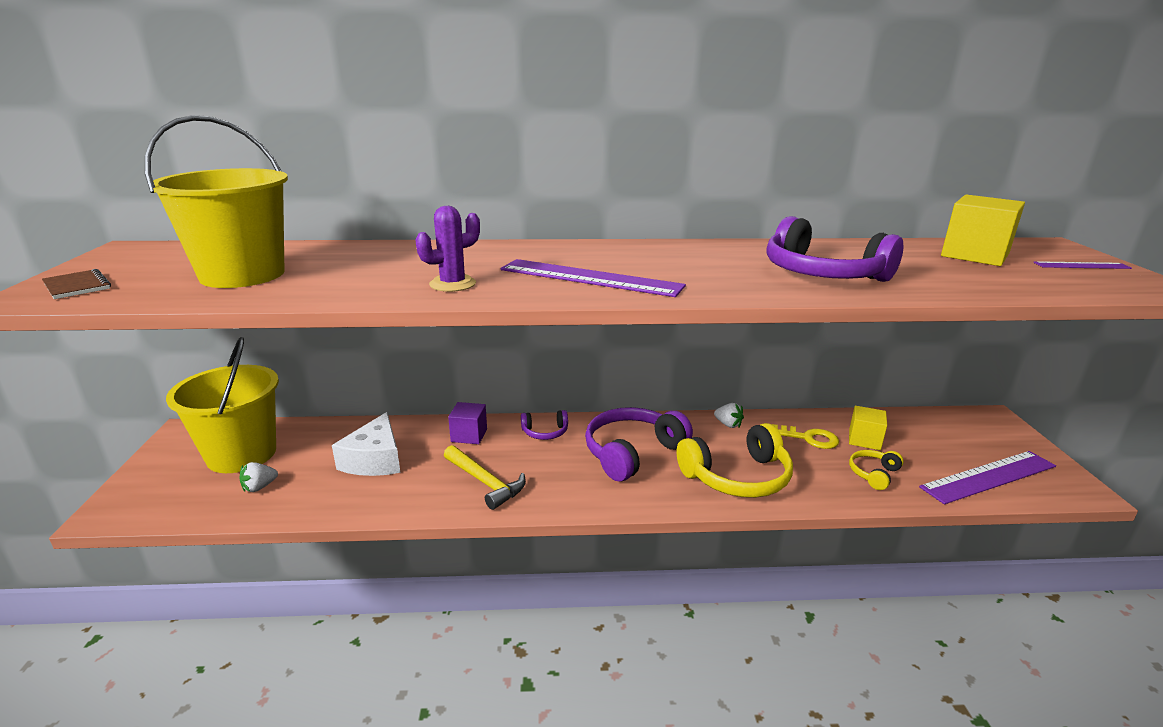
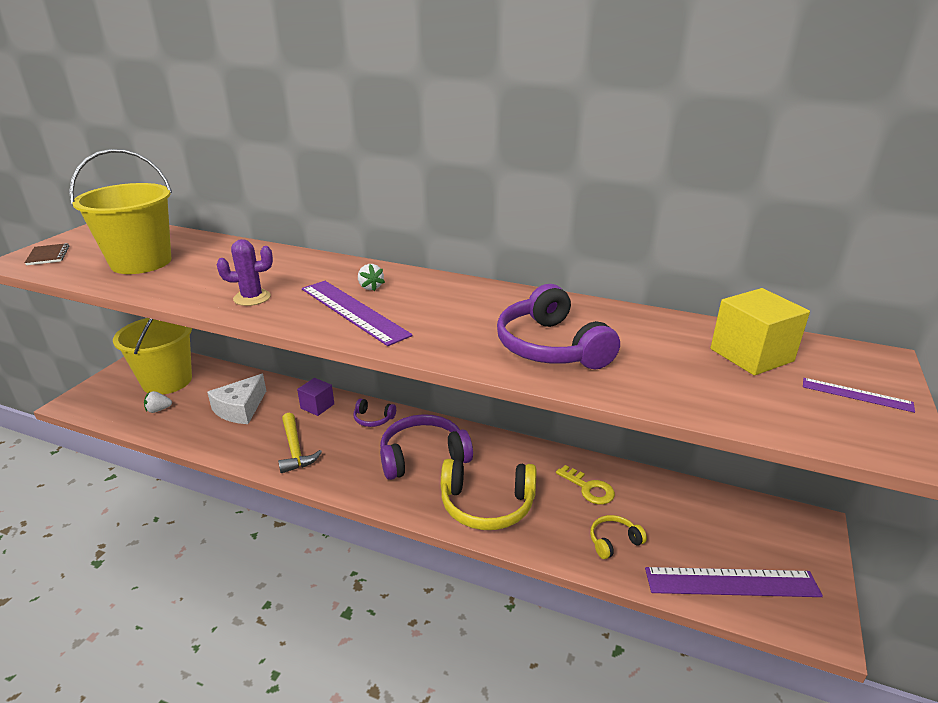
camera: 25 degrees right, 5 degrees up
(728, 424) = (527, 453): white strawberry -> white strawberry (370, 287)
(864, 440) = (641, 505): yellow cube -> none

